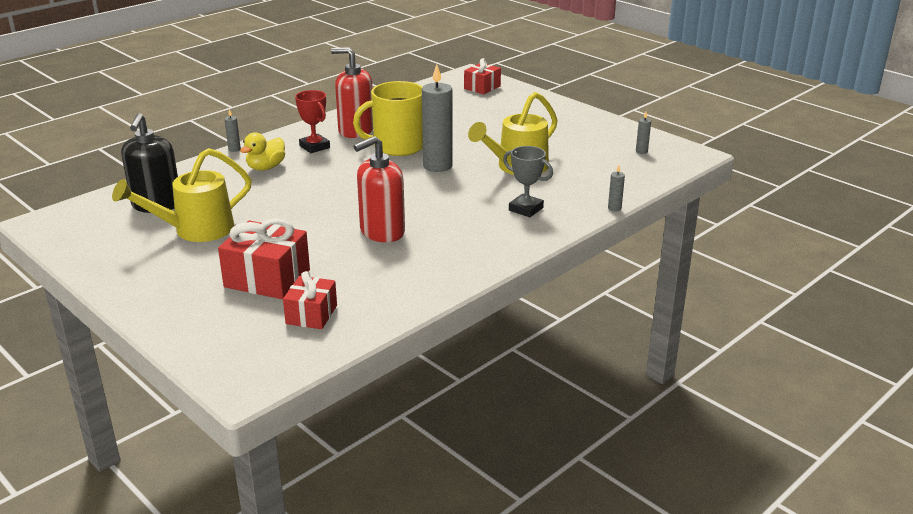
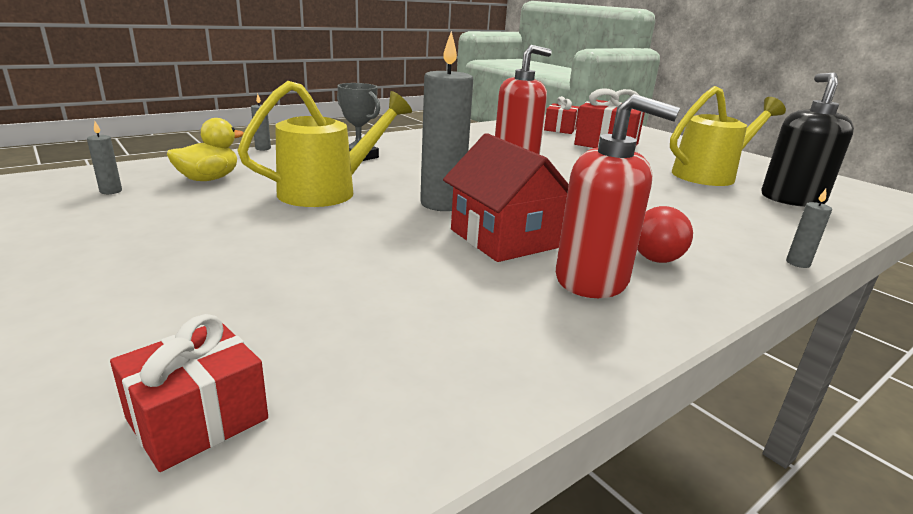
camera: 175 degrees left, 5 degrees down
(266, 167) = (704, 227): yellow duck -> yellow duck (209, 179)
(314, 147) = (653, 253): red trophy -> red light bulb
(397, 146) = (503, 238): yellow mug -> red house

